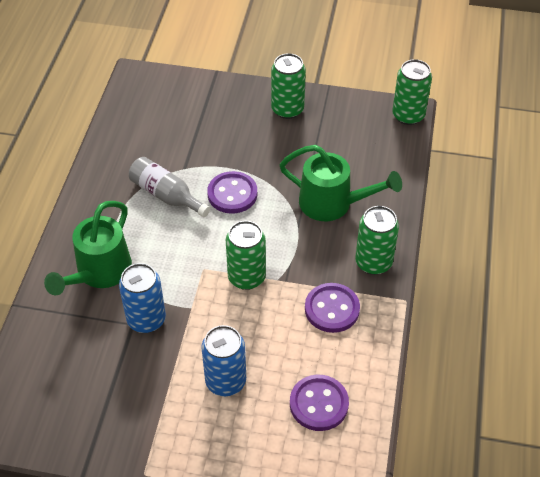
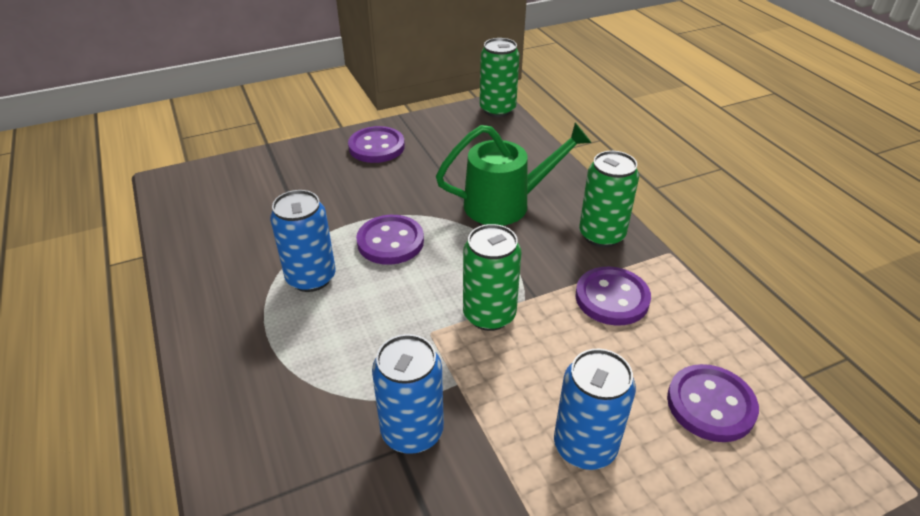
camera: 35 degrees left, 10 degrees down
(99, 273) = (294, 410): green watering can -> none
(166, 195) = (311, 278): grey bottle -> blue can
(287, 109) = (376, 147): green can -> purple button

